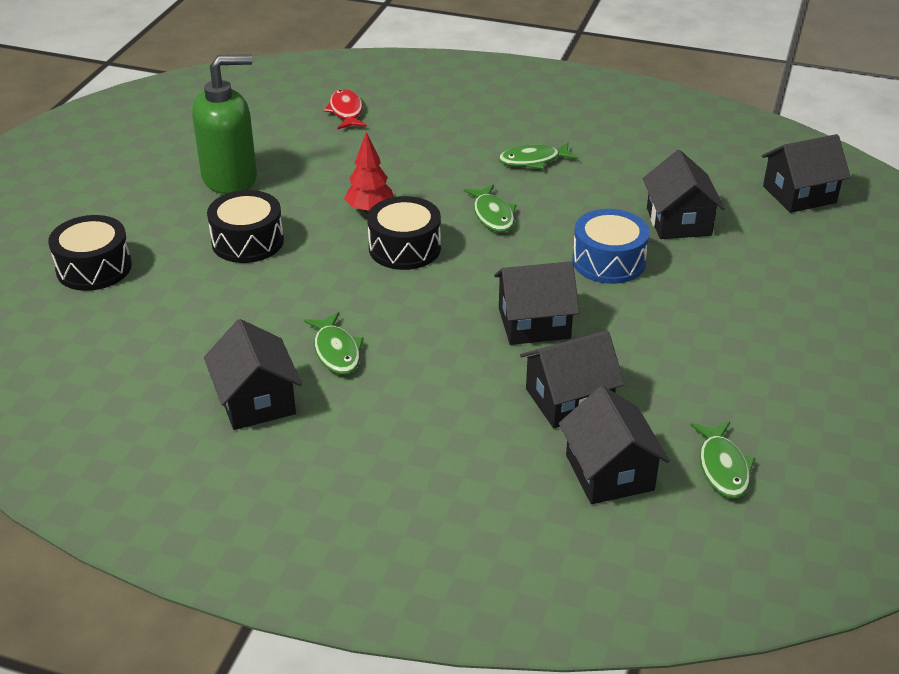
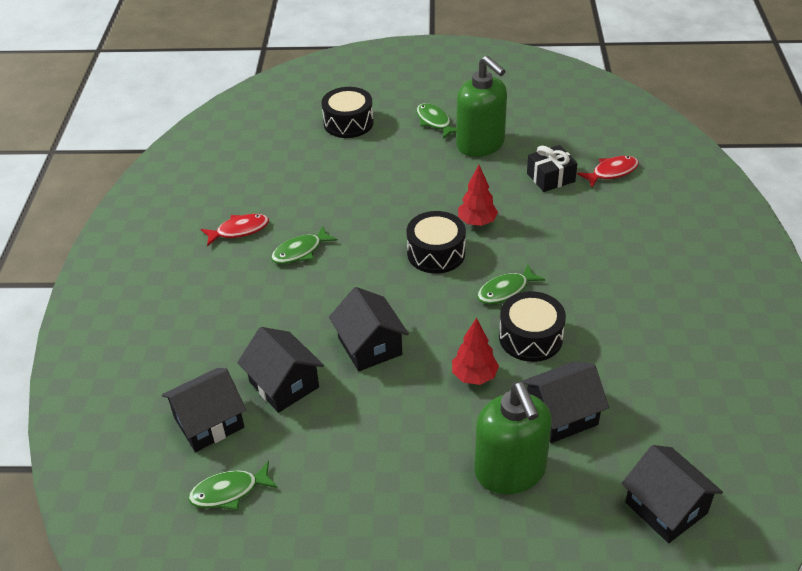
camera: 75 degrees right, 5 degrees up
(247, 241) = (407, 176): black drum -> black drum (530, 337)
(256, 401) = (239, 230): black house -> red fish
(327, 148) = (550, 177): none -> black gift
(533, 161) = (605, 297): green fish -> green fish (434, 122)
(608, 261) = (474, 376): blue drum -> red tree
(740, 266) = (510, 472): none -> green soap dispenser

